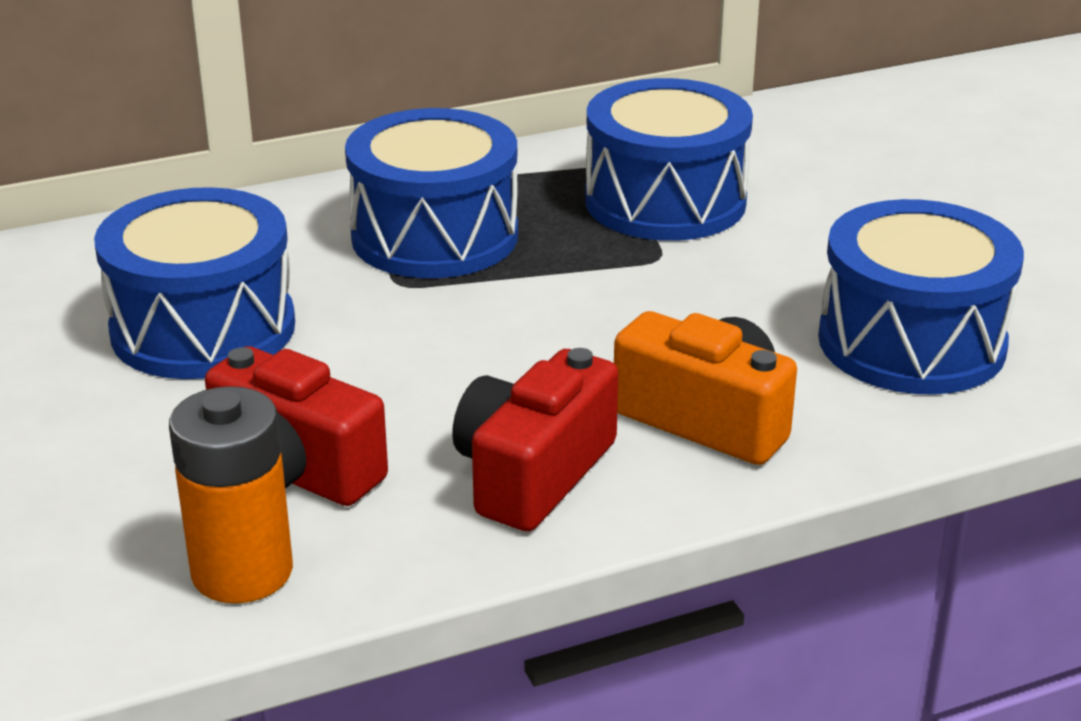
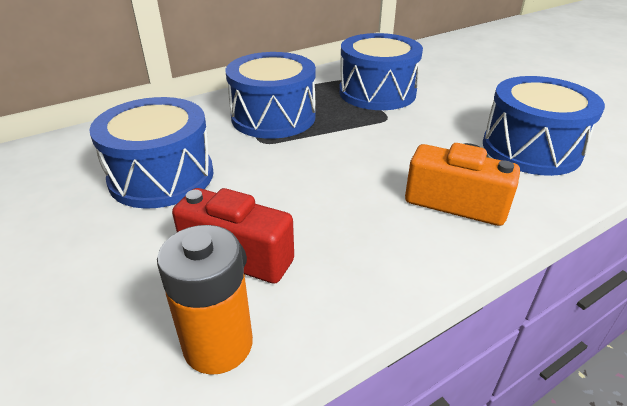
camera: 10 degrees left, 5 degrees up
(533, 473) = (377, 246): red camera -> none

